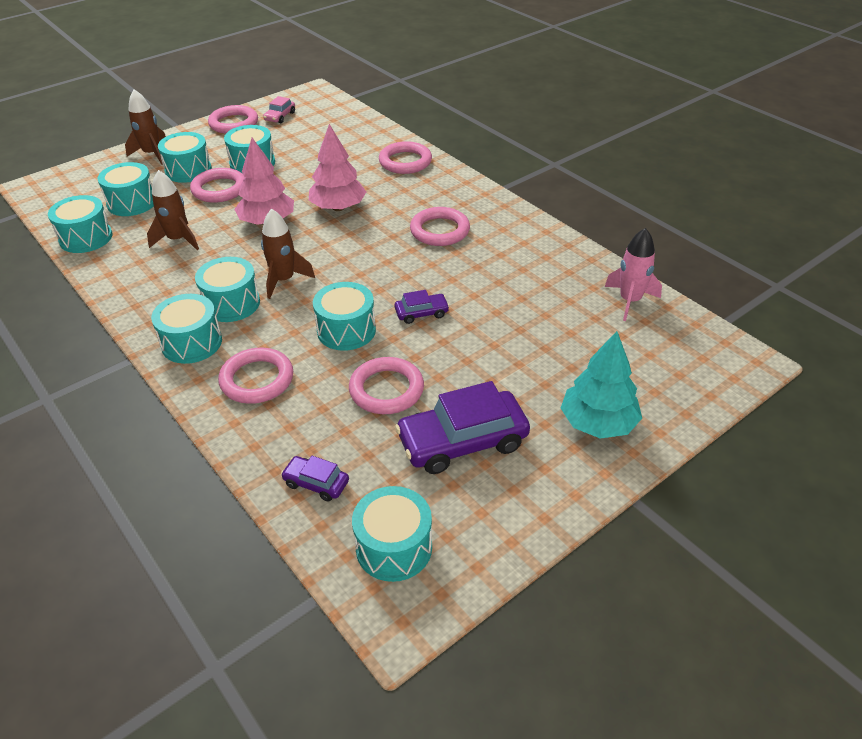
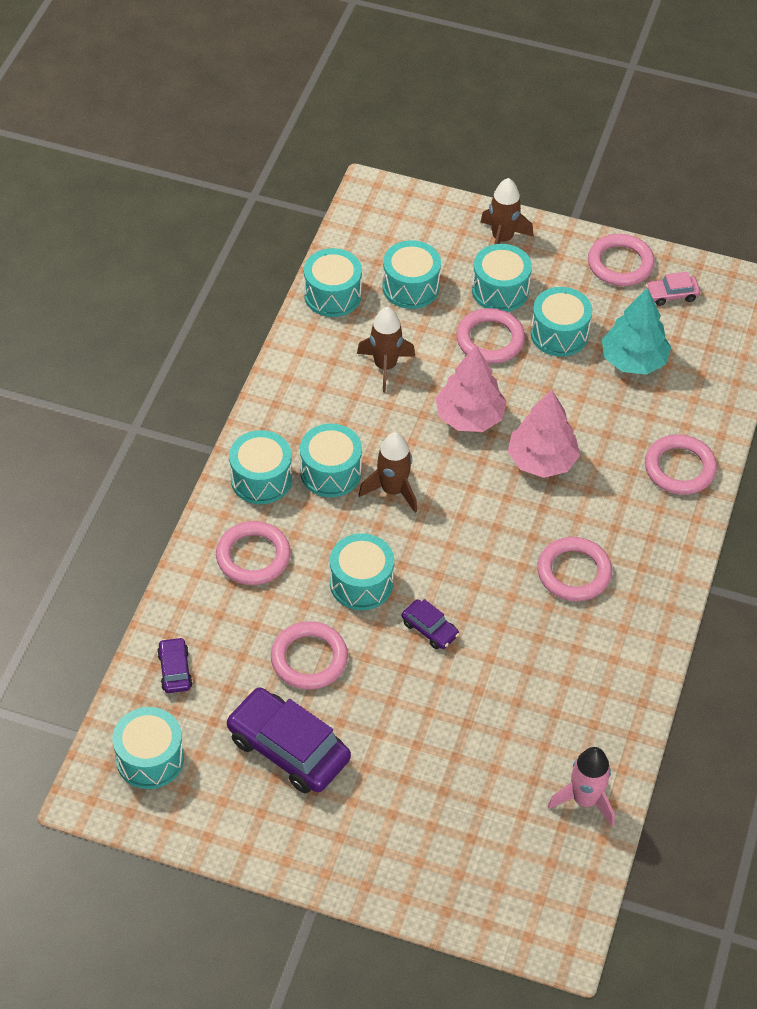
camera: 55 degrees right, 10 degrees up
(598, 423) = (382, 843): turquoise tree -> turquoise tree (633, 360)

